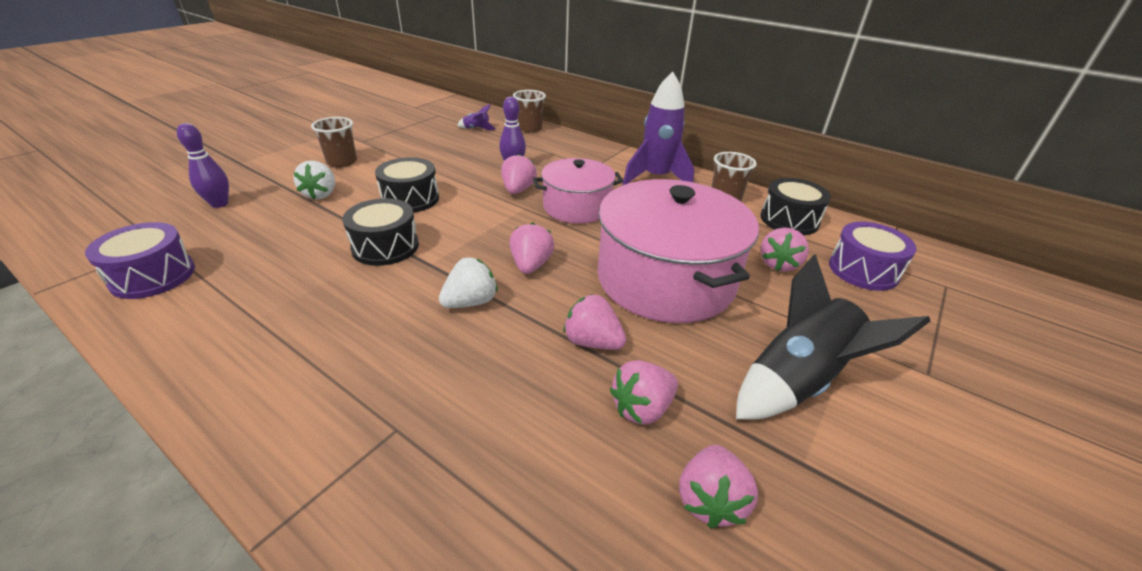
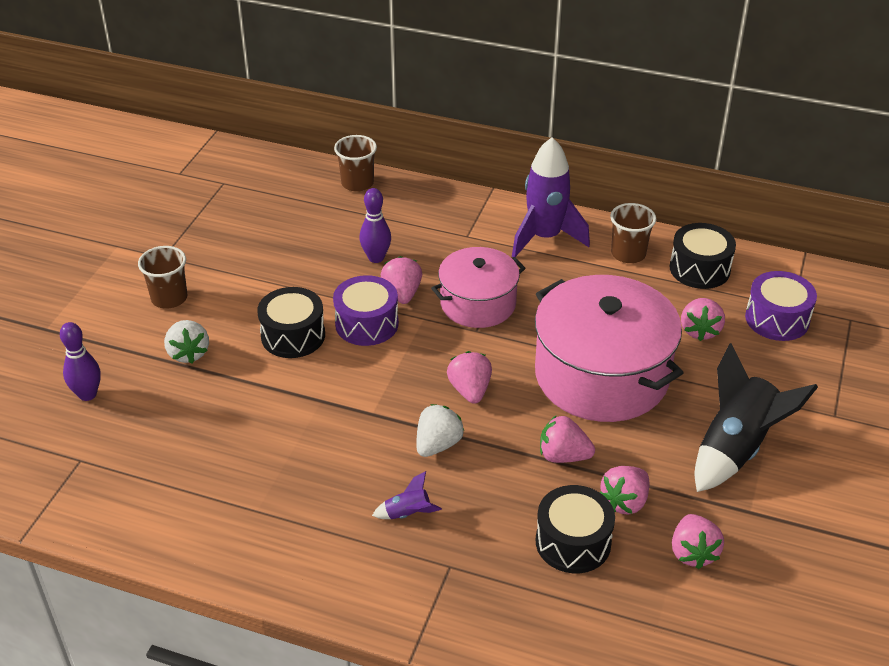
camera: 15 degrees left, 5 degrees up
(153, 276) = (115, 495): purple drum -> purple drum (367, 324)
(385, 247) = (314, 404): black drum -> black drum (573, 542)
(476, 129) = (291, 199): purple rocket -> purple rocket (407, 514)

